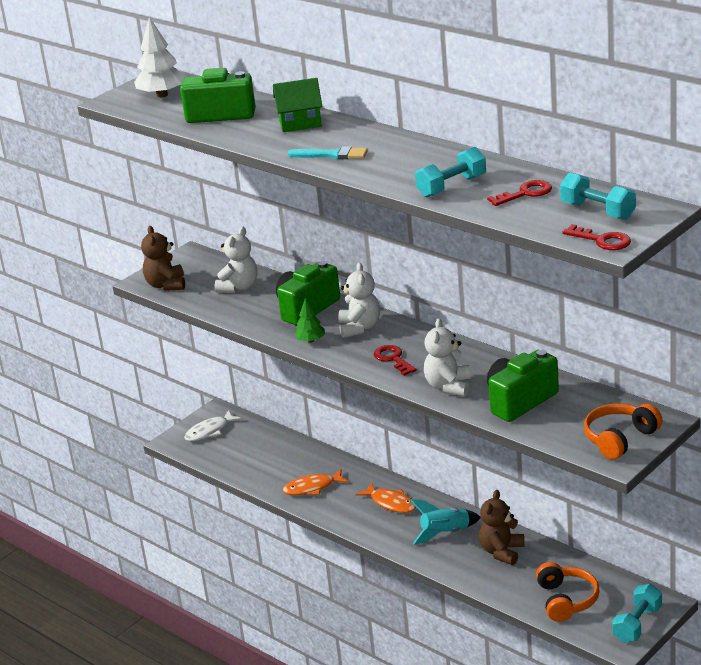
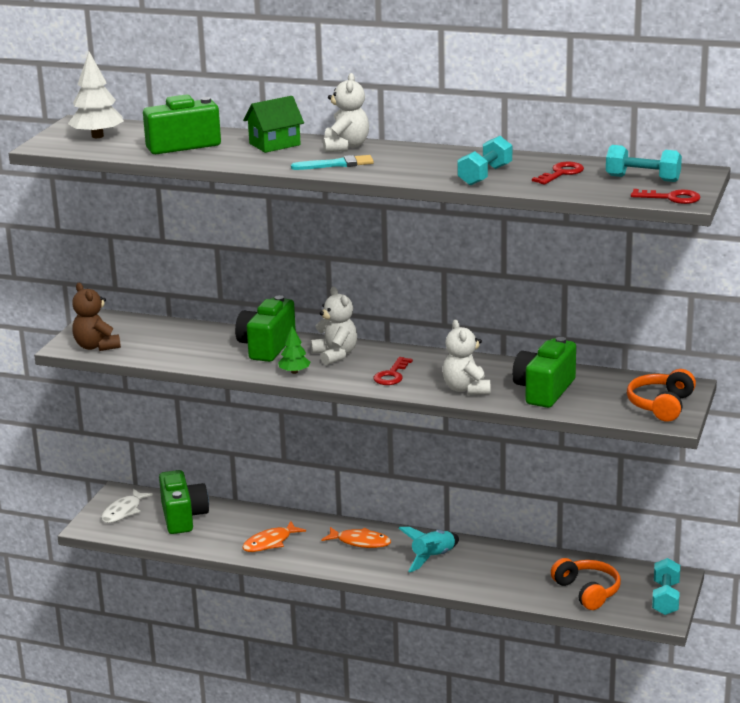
camera: 25 degrees left, 5 degrees down
(239, 287) = (178, 338): white teddy bear -> white teddy bear (345, 147)
(255, 446) = (183, 517): none -> green camera
(393, 359) = (391, 375): red key -> red key turned 105 degrees counterclockwise
(502, 552) = (498, 563): brown teddy bear -> none

